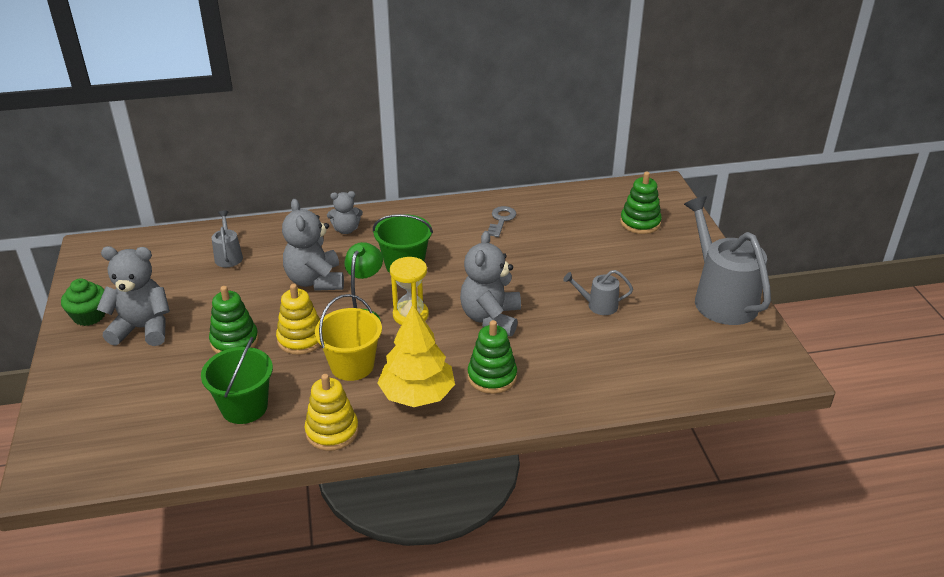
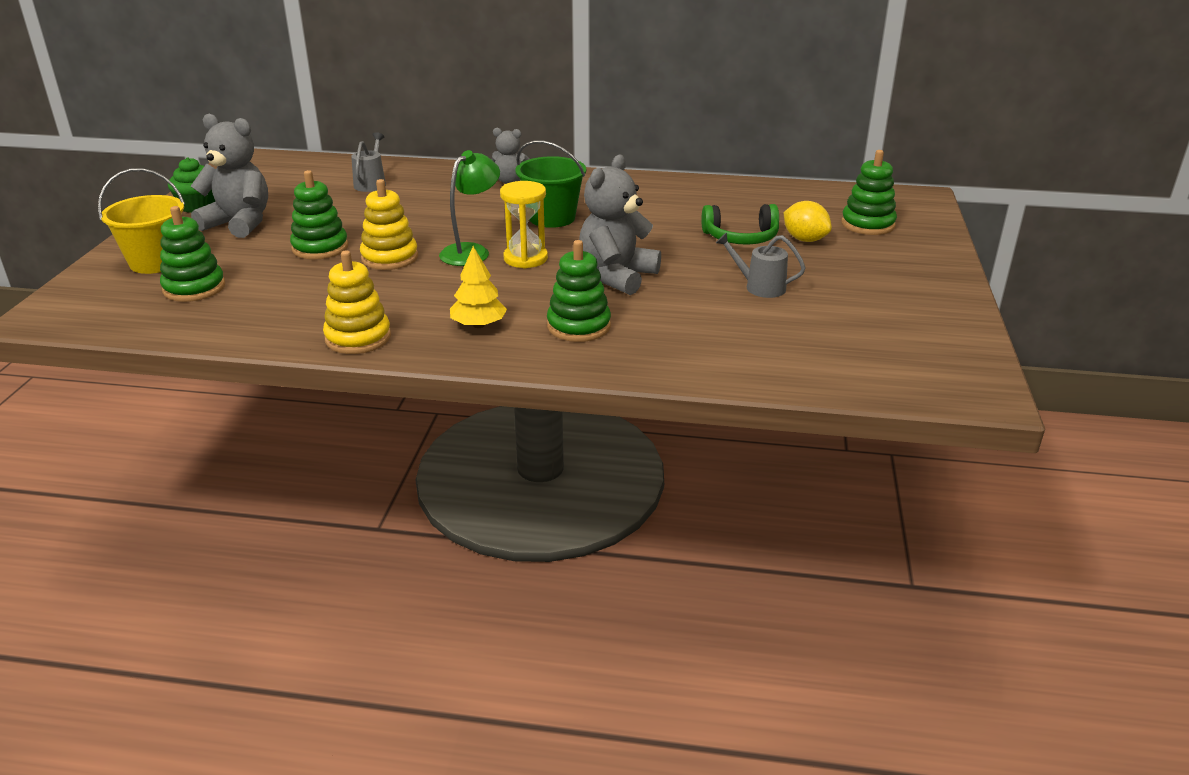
camera: 20 degrees right, 5 degrees down
(156, 412) = (194, 288): none -> green stacking toy
(244, 407) = (284, 300): green bucket -> none
(315, 281) = (444, 215): grey teddy bear -> none
(352, 365) = (426, 288): yellow bucket -> yellow bucket (156, 262)
(417, 394) = (478, 325): yellow tree -> yellow tree, size x0.60
(501, 220) = (693, 198): grey key -> none
(558, 256) = (741, 237): none -> green headphones
(604, 248) = (804, 239): none -> yellow lemon
(721, 298) = (931, 307): grey watering can -> none

